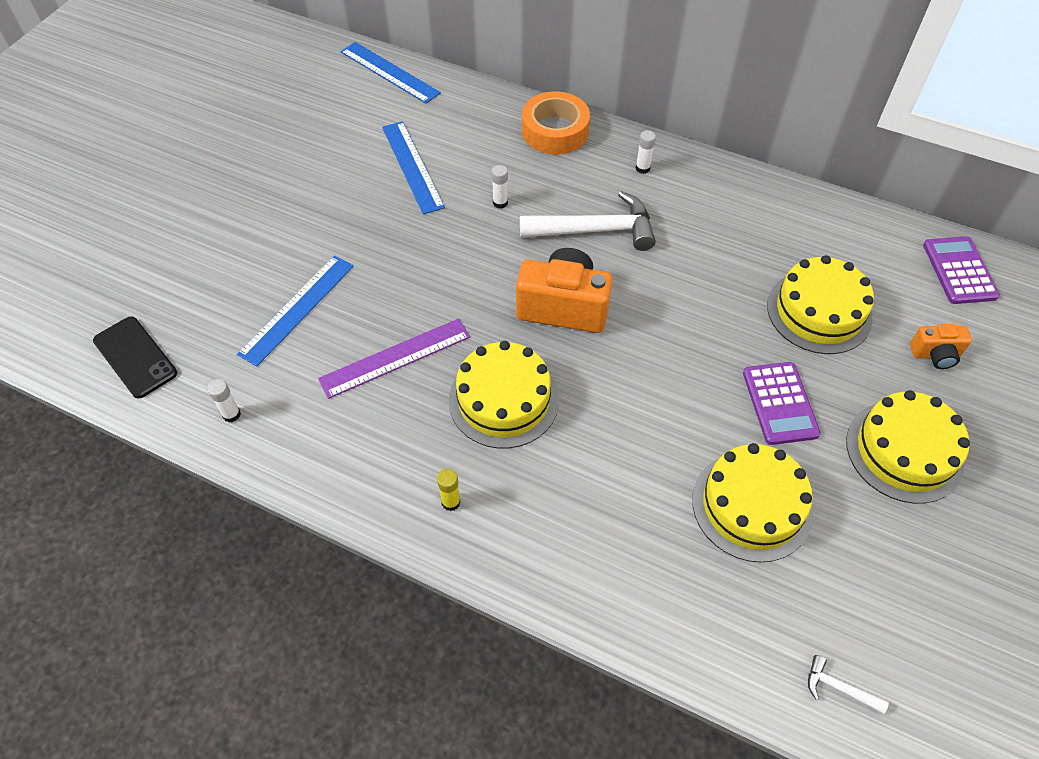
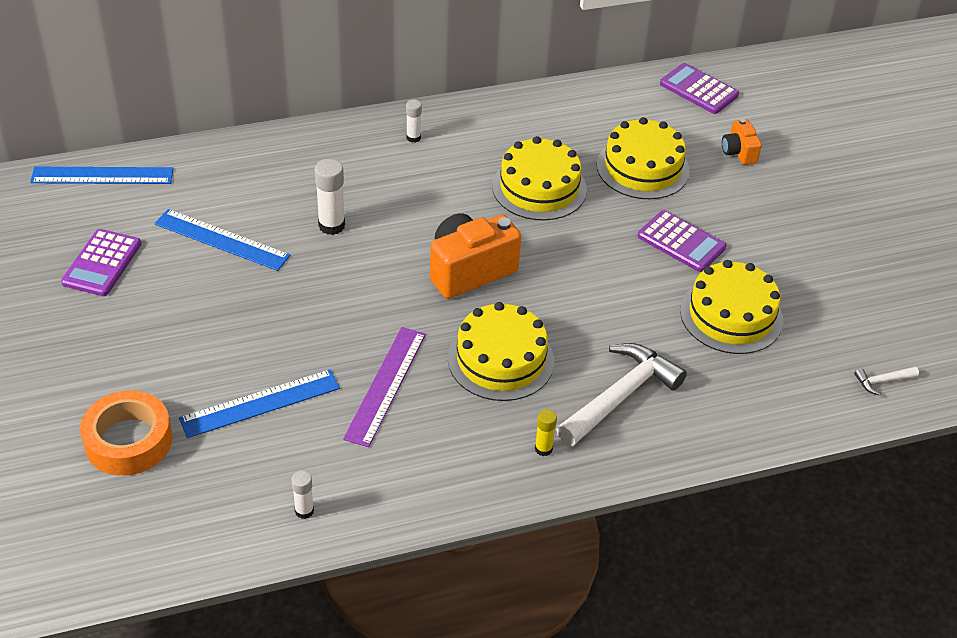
camera: 45 degrees left, 10 degrees down
(135, 357) = (161, 530): black phone -> none
(297, 309) = (260, 403): blue ruler -> blue ruler turned 75 degrees clockwise
(318, 136) = (102, 263): none -> purple calculator
(500, 203) = (331, 225): white glue stick -> white glue stick, size x1.68
(555, 131) = (310, 146): orange tape -> orange tape (128, 441)
(595, 230) = (430, 203): white hammer -> white hammer (620, 396)
(904, 451) = (781, 223): yellow cake -> yellow cake (539, 188)
(935, 354) = (738, 152): orange camera -> orange camera turned 120 degrees clockwise

